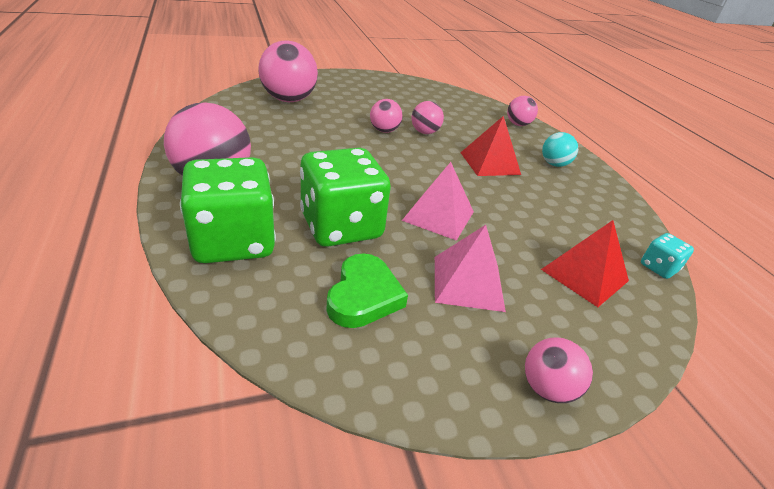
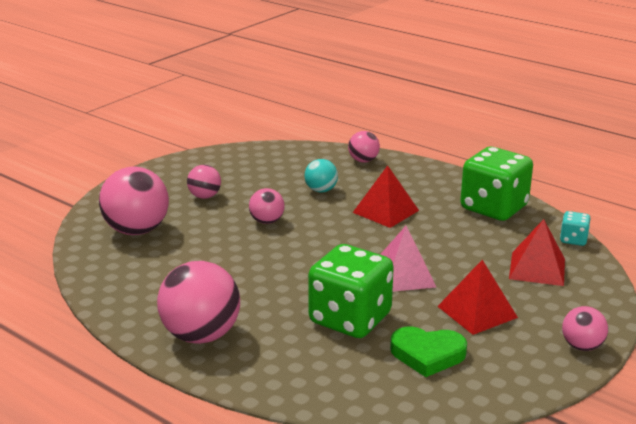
camera: 30 degrees left, 10 degrees down
(233, 241) = (294, 369): green dice -> green dice (493, 208)
(363, 296) = (427, 354): green heart -> green heart turned 120 degrees clockwise
(424, 132) = (301, 206): pink ball -> pink ball (204, 196)
(468, 283) = (477, 312): pink pyramid -> red pyramid
(554, 164) = (431, 188): turquoise ball -> turquoise ball (321, 190)

